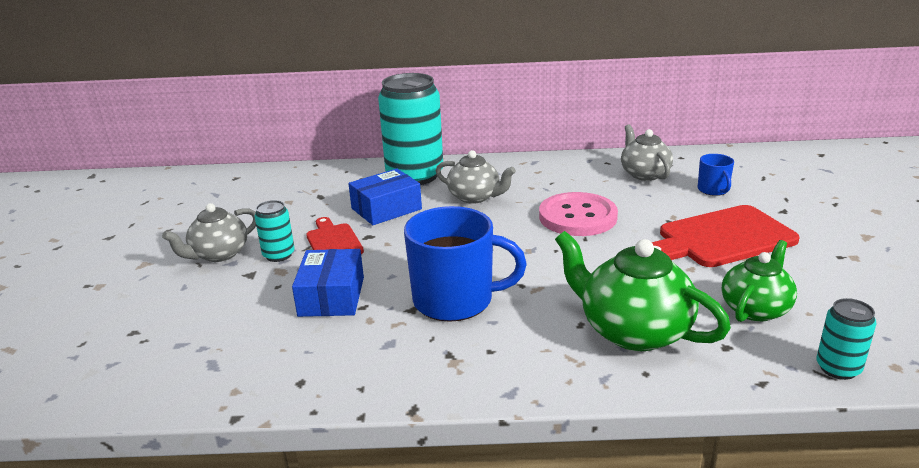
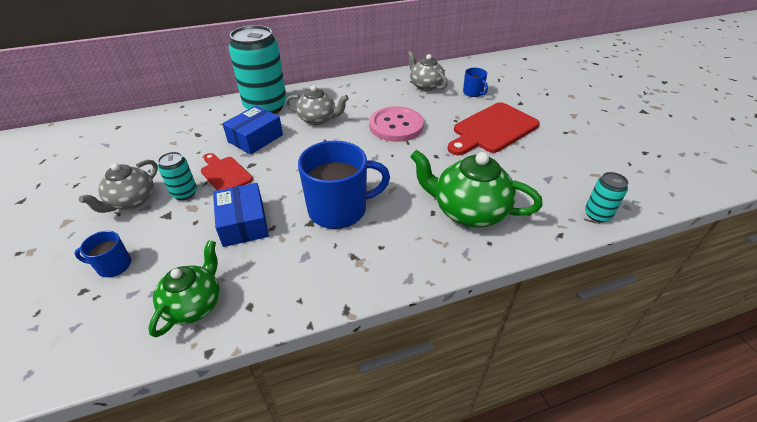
camera: 20 degrees left, 15 degrees up
(173, 314) = (113, 265): none -> blue mug
(755, 309) = (534, 180): green teapot -> green teapot (194, 304)

